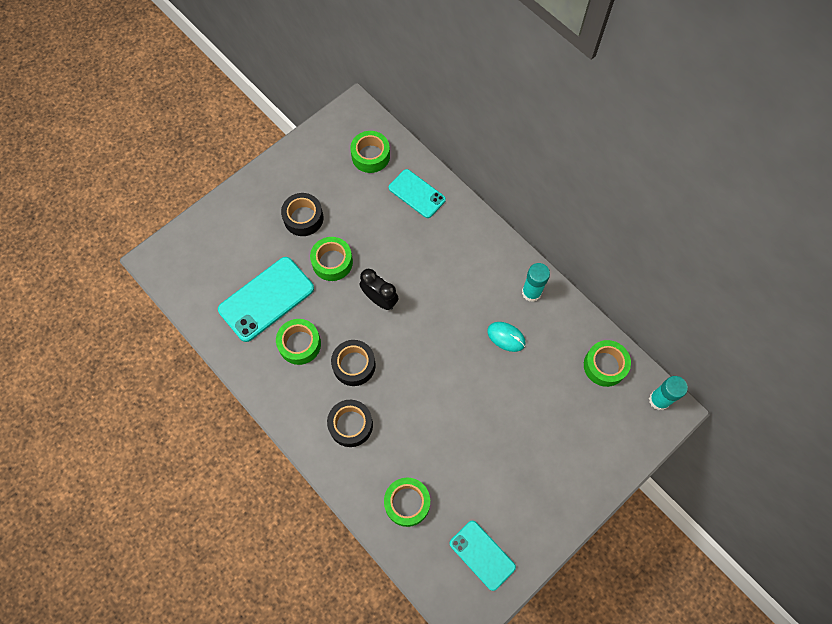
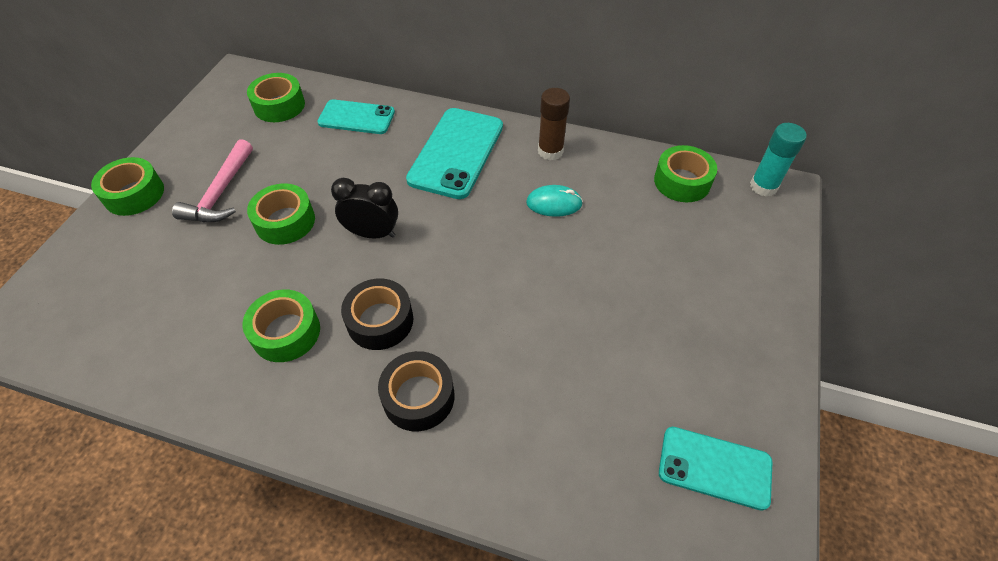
camera: 30 degrees left, 15 degrees down
(266, 299) = (208, 301): turquoise phone -> turquoise phone (456, 153)
(303, 218) = (221, 193): black tape -> pink hammer
(407, 503) = (564, 457): green tape -> green tape (134, 194)
(531, 292) = (550, 151): turquoise glue stick -> brown glue stick

